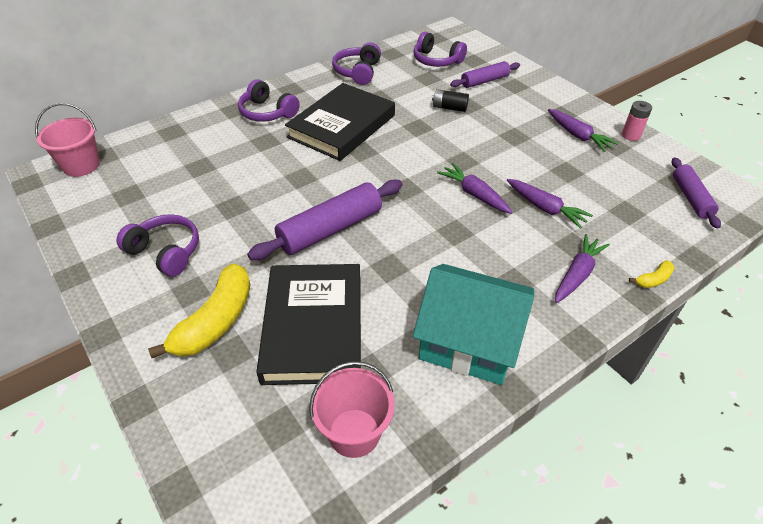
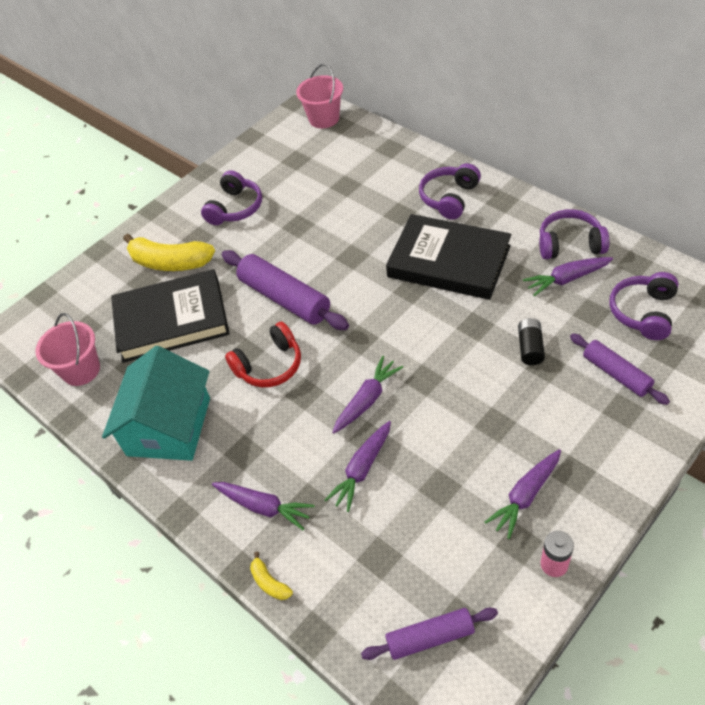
camera: 85 degrees right, 5 degrees up
(391, 80) = (567, 279): none -> purple carrot
(413, 251) = (269, 365): none -> red headphones

